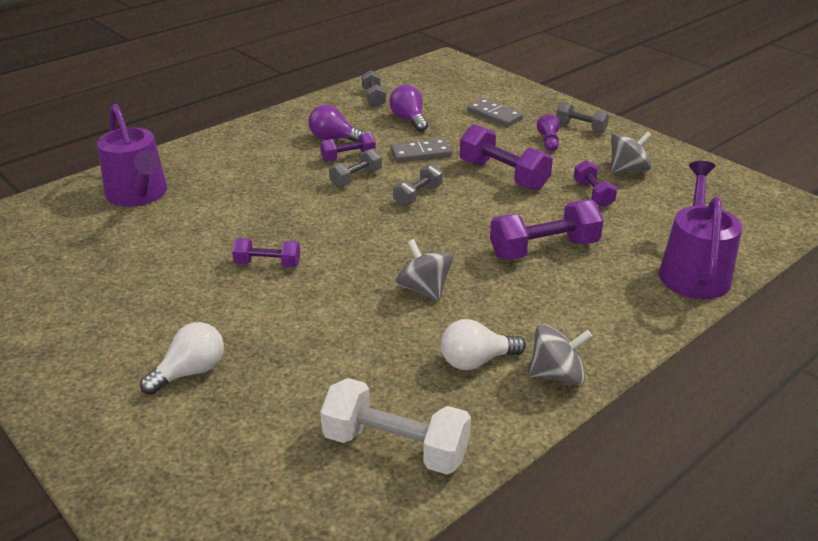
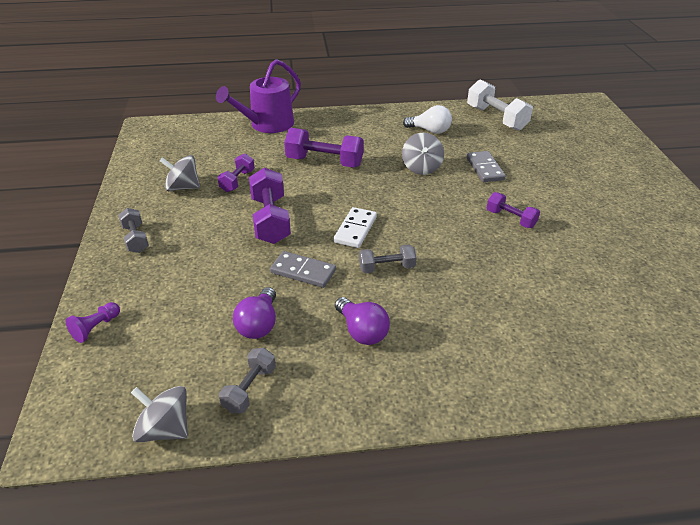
camera: 145 degrees left, 5 degrees up
(139, 194) = (605, 338): purple watering can -> none
(190, 372) = (585, 175): white light bulb -> none
(348, 157) = (371, 296): purple dumbbell -> none
(418, 195) = (355, 229): grey dumbbell -> white domino
(494, 115) = (175, 290): grey domino -> grey domino (485, 168)
(548, 142) = (187, 235): purple pawn -> purple pawn (96, 328)
(557, 375) = (399, 115): grey spinning top -> grey spinning top (165, 429)

